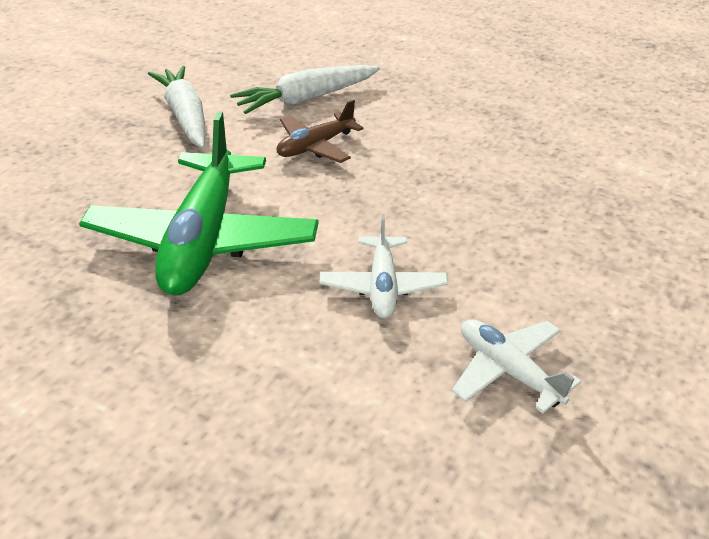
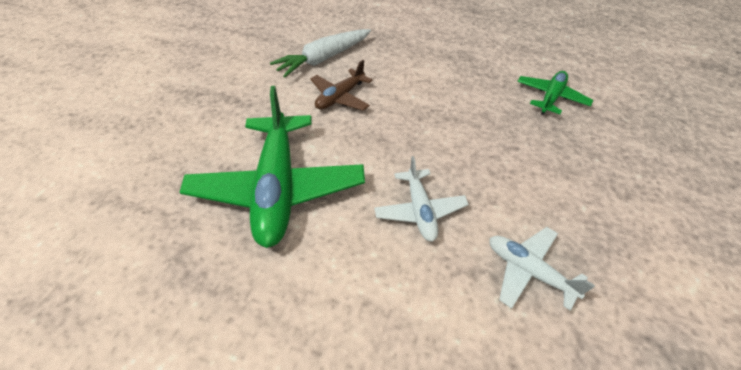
camera: 10 degrees left, 10 degrees up
(185, 116) = (239, 82): white carrot -> none
(618, 176) = (551, 97): none -> green plane

